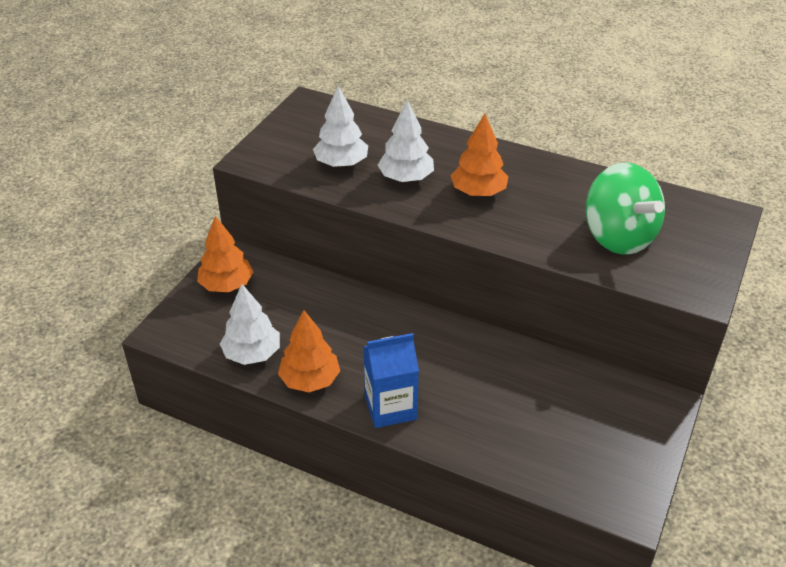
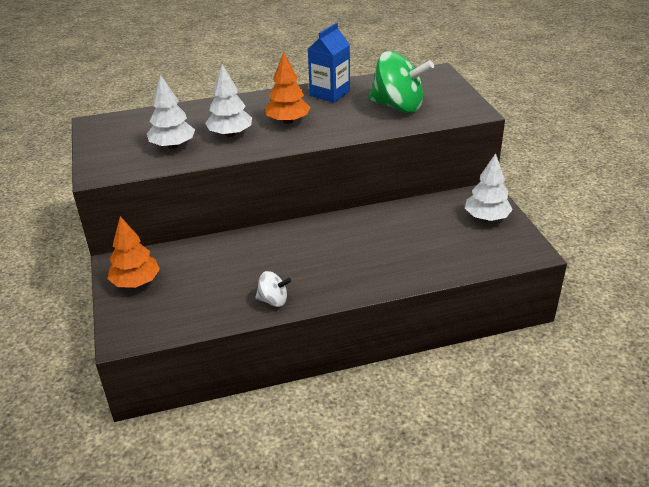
camera: 40 degrees left, 5 degrees down
(252, 354) = (212, 310): white tree -> white tree (486, 218)
(310, 380) = (273, 300): orange tree -> white spinning top
(390, 407) = (344, 284): blue carton -> blue carton (329, 93)

